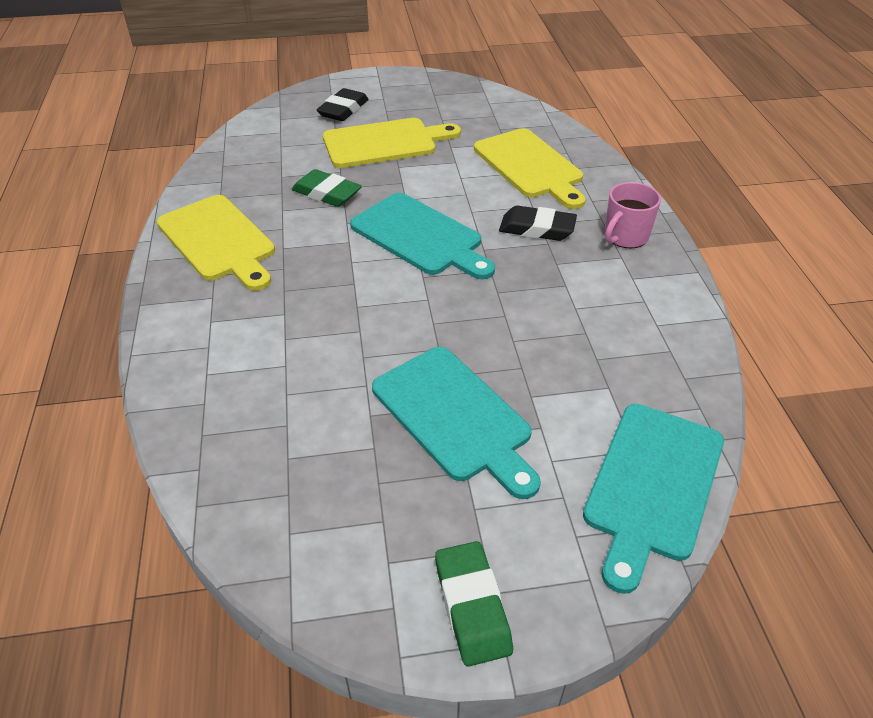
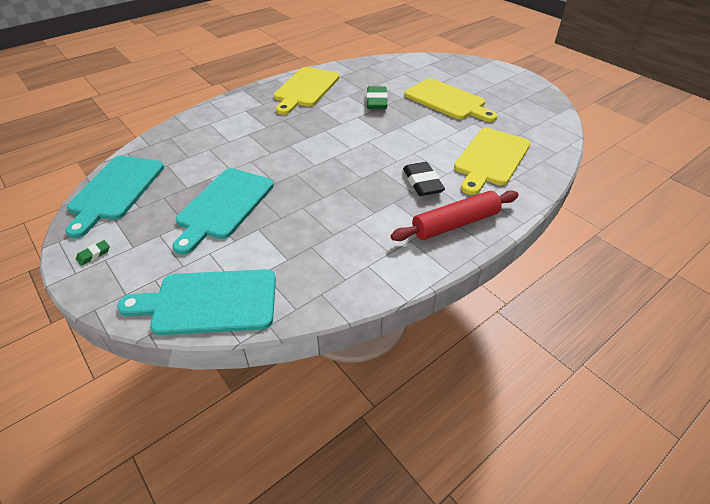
camera: 60 degrees right, 0 degrees up
(343, 110) = (463, 77): black eraser -> none
(420, 237) = (368, 143): turquoise cutting board -> turquoise cutting board (115, 190)
(472, 606) = (94, 254): green eraser -> green eraser, size x0.49
(625, 236) = (455, 224): pink mug -> red rolling pin

